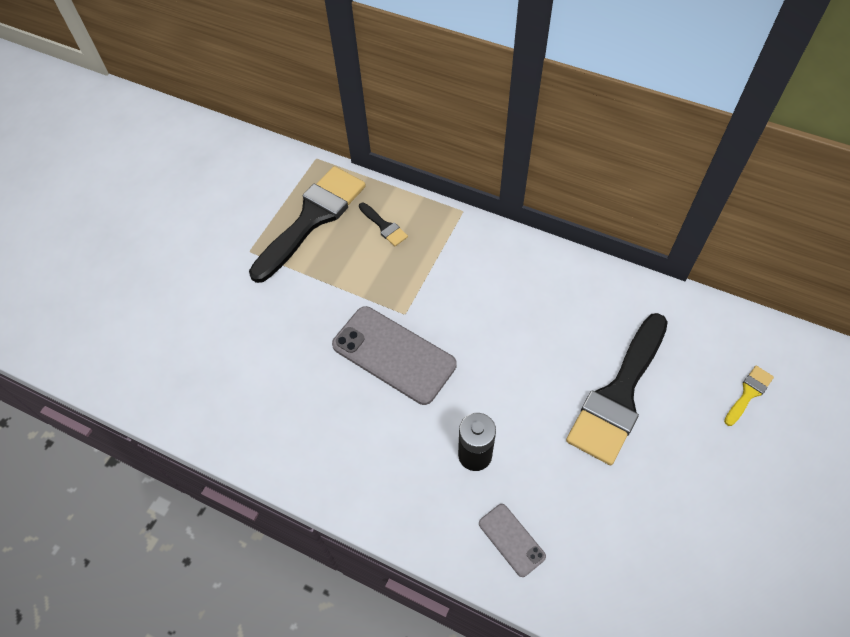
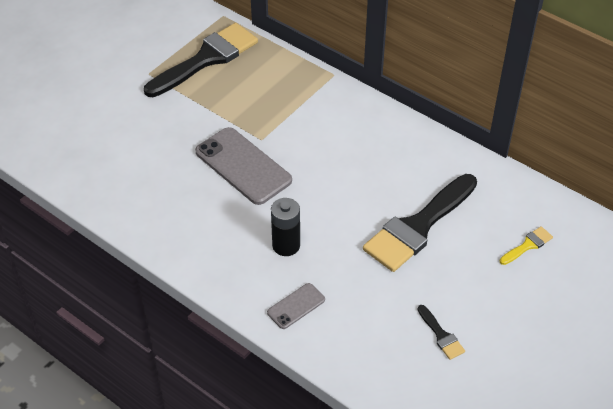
camera: 10 degrees right, 10 degrees down
(384, 226) = (264, 74): black brush -> black brush (441, 335)
(511, 540) = (296, 306): grey phone -> grey phone turned 75 degrees clockwise

